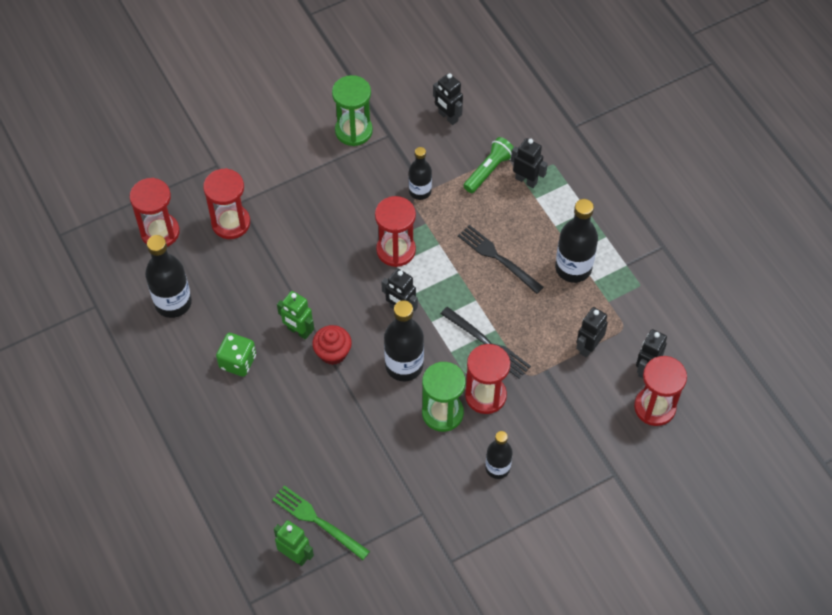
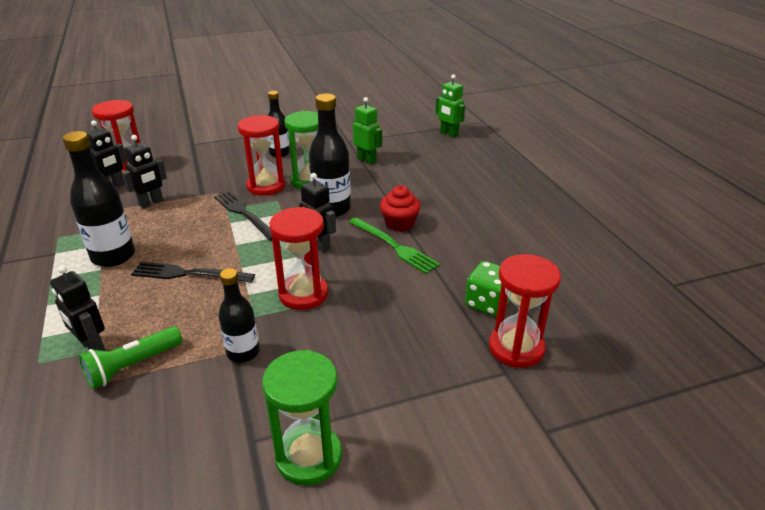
camera: 170 degrees left, 25 degrees down
(160, 232) = (616, 349): red hourglass -> none
(173, 303) = (578, 277): black bottle -> none
(238, 362) = (498, 227): green dice -> green dice (487, 303)
(298, 331) = (433, 241): green robot -> green robot (367, 160)
(318, 521) = (430, 144): green fork -> green fork (394, 246)
(448, 117) = (140, 457): black robot -> none
(497, 258) = (188, 274): black fork -> black fork turned 135 degrees clockwise

